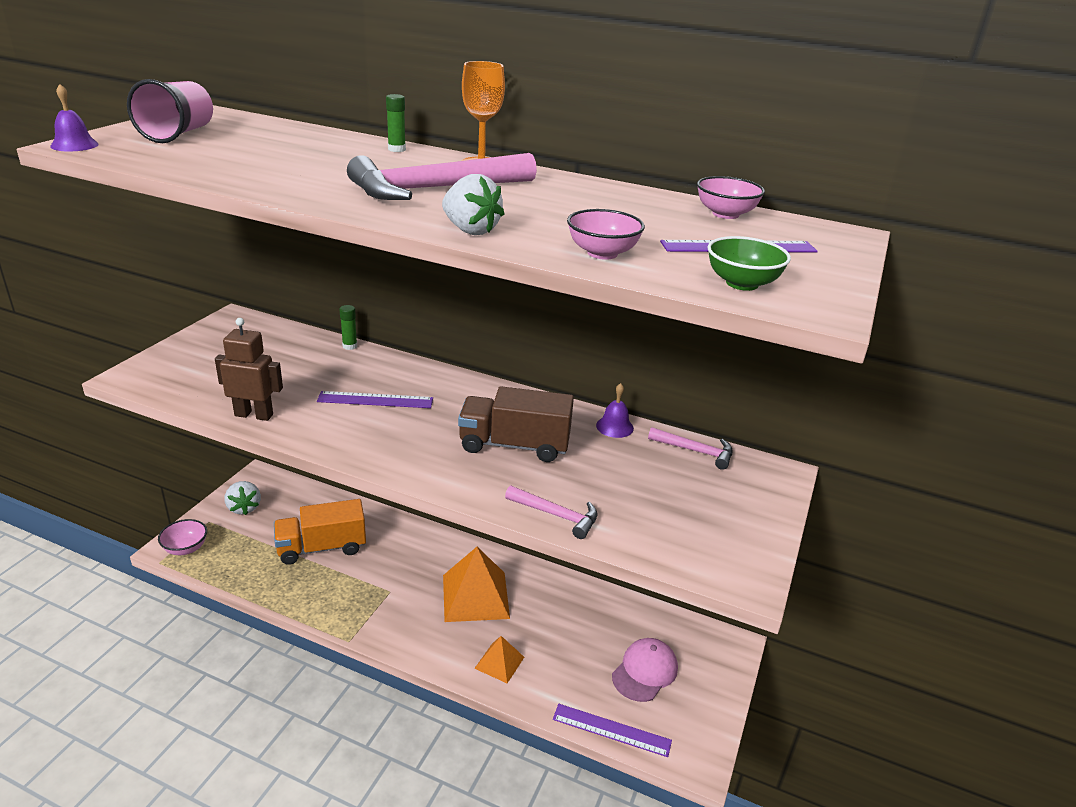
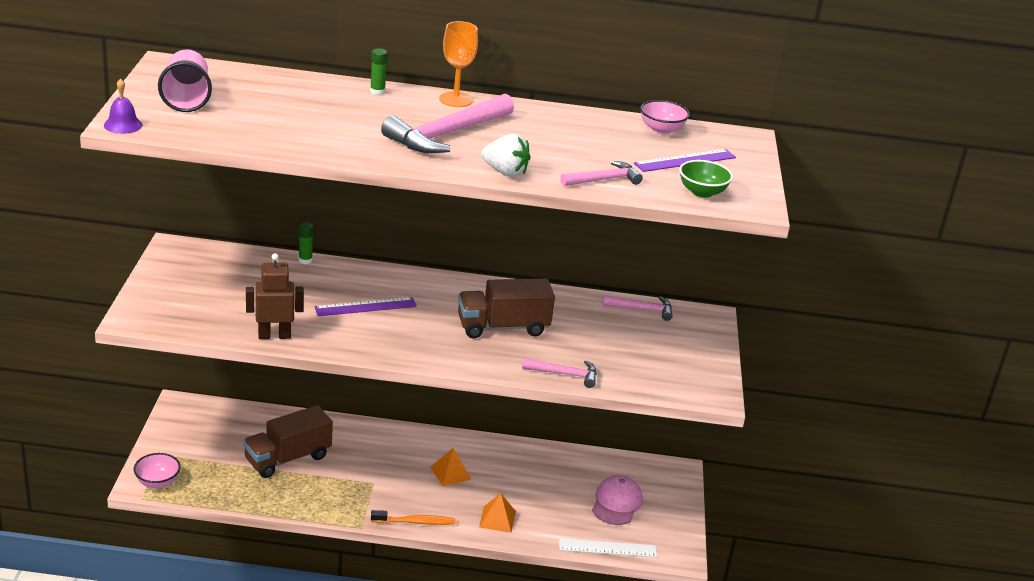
camera: 20 degrees left, 0 degrees up
(244, 508) = (187, 436): white strawberry -> none
(322, 547) = (287, 458): orange truck -> brown truck
(408, 647) = (415, 522): none -> orange toothbrush
(475, 596) = (450, 473): orange pyramid -> orange pyramid, size x0.54
(602, 253) = (604, 180): pink bowl -> pink hammer
(611, 730) = (607, 548): purple ruler -> white ruler
(614, 427) = (572, 299): purple bell -> none

